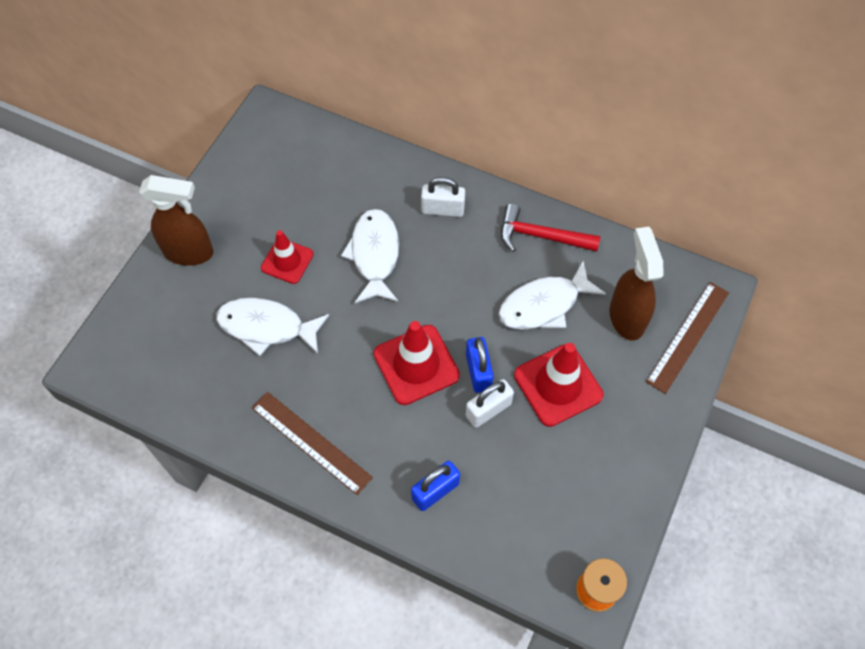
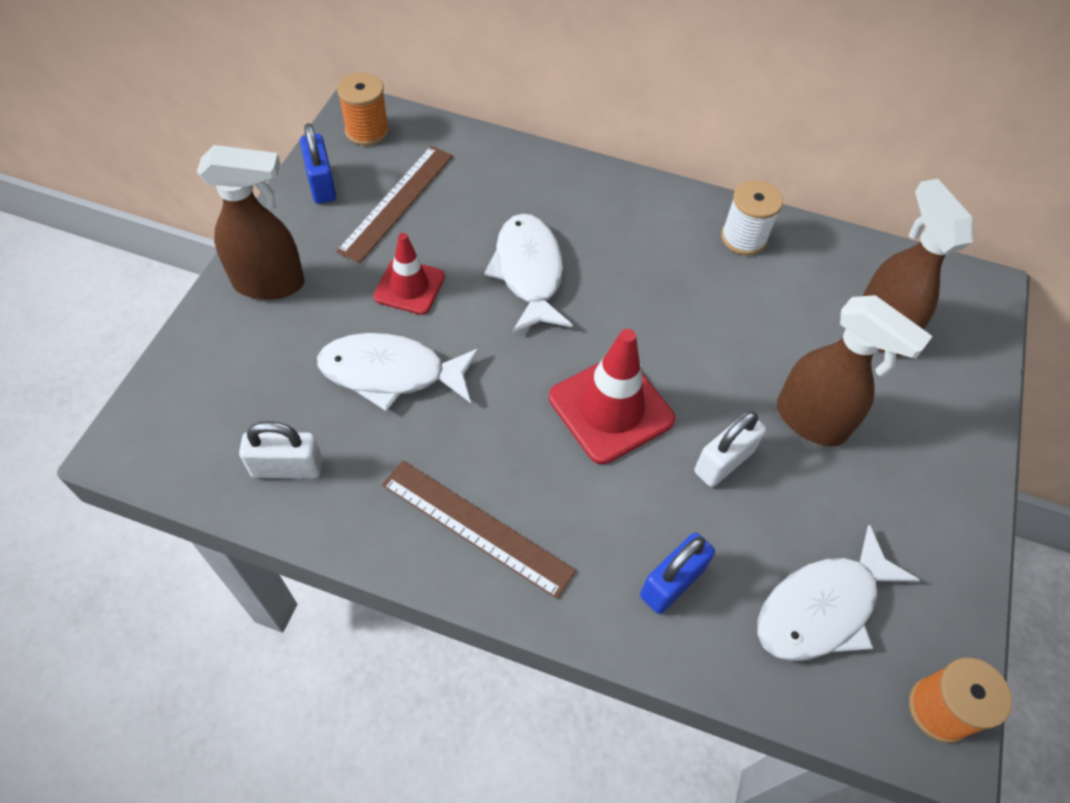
camera: 10 degrees left, 5 degrees down
(270, 129) = (367, 131): none -> orange spool
(442, 209) = (609, 213): white padlock -> white padlock (287, 467)
(478, 372) = (698, 411): blue padlock -> blue padlock (321, 184)
(541, 236) = (743, 238): red hammer -> white spool
(544, 305) = (767, 320): white fish -> white fish (822, 607)
(558, 385) = (811, 421): red traffic cone -> brown spray bottle
(688, 336) = (965, 347): brown ruler -> brown ruler (397, 202)

